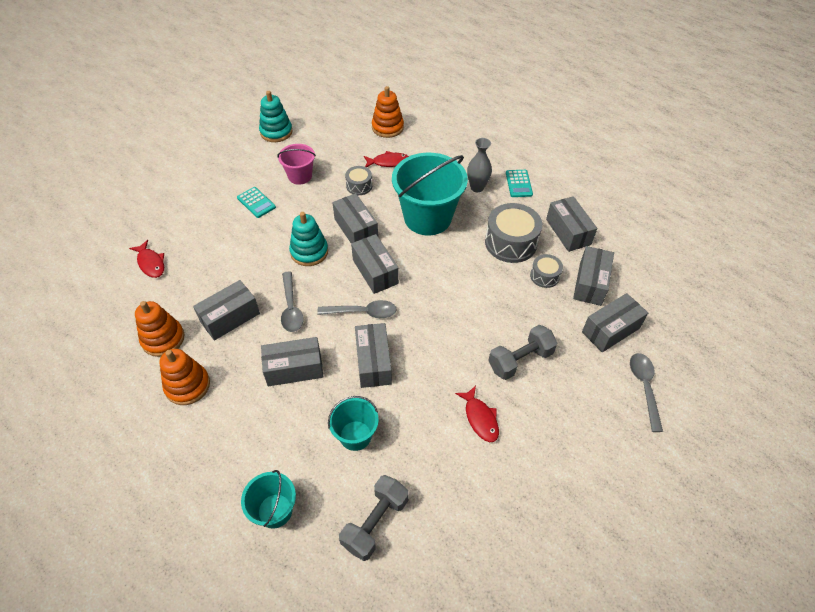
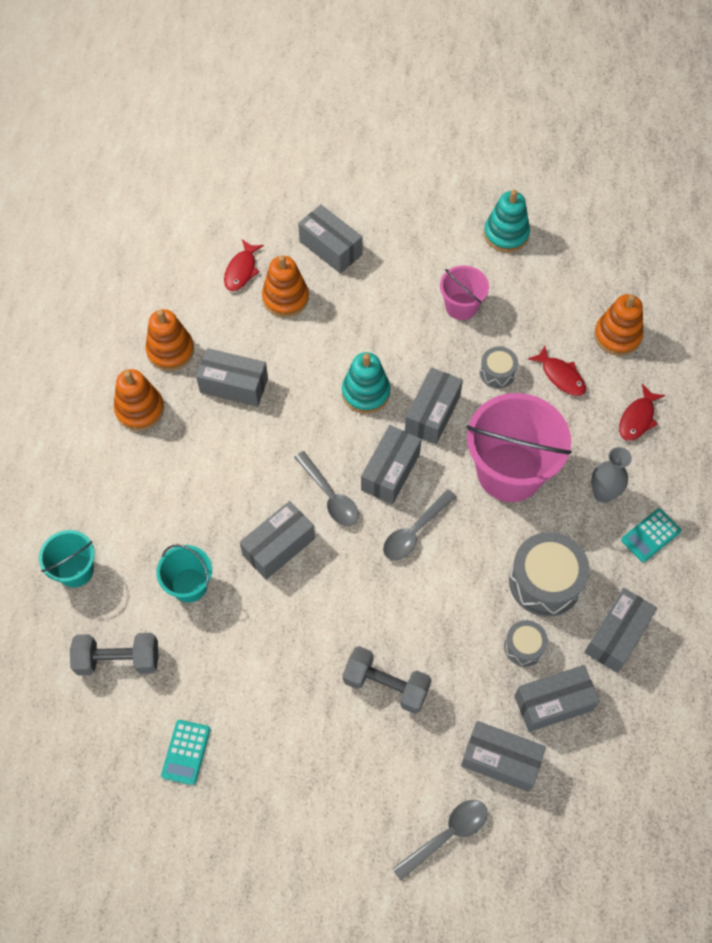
camera: 55 degrees right, 10 degrees up
(198, 252) = (285, 298): none -> orange stacking toy
(256, 203) = (389, 296): turquoise calculator -> turquoise calculator (186, 752)
(291, 308) = (285, 428): grey spoon -> grey spoon (415, 531)
(294, 369) = (220, 482): grey box -> grey box (330, 248)
(427, 217) = (509, 472): turquoise bucket -> pink bucket
(480, 418) = (287, 686): red fish -> red fish (637, 418)

